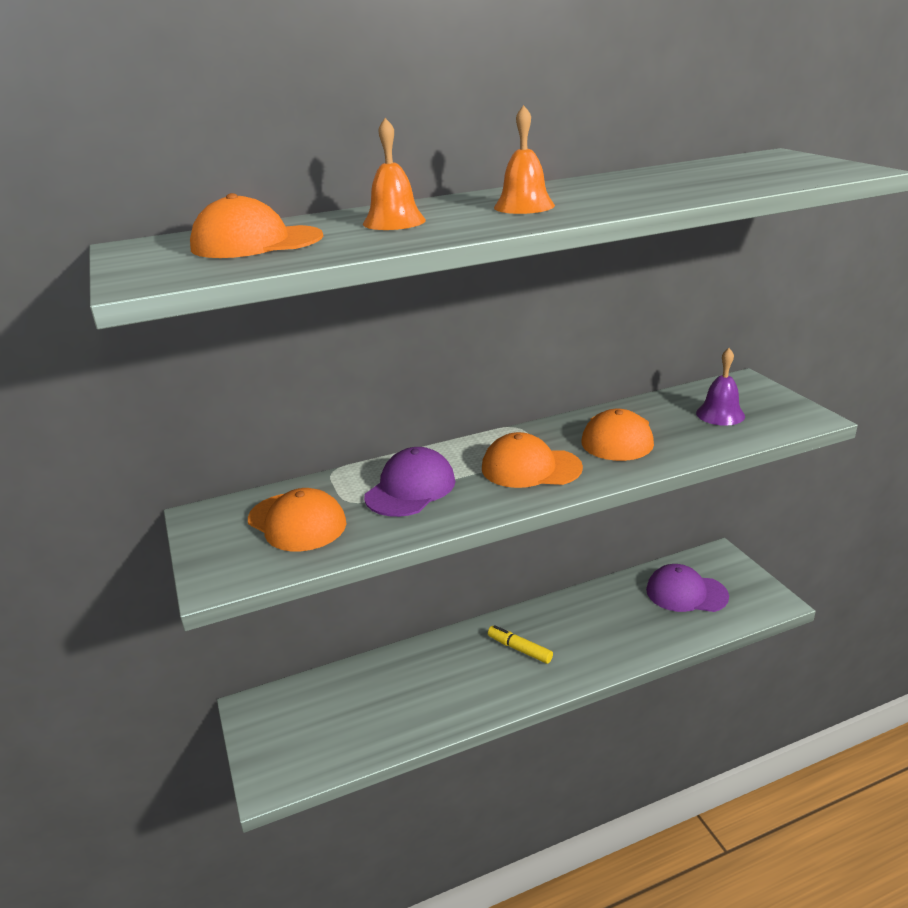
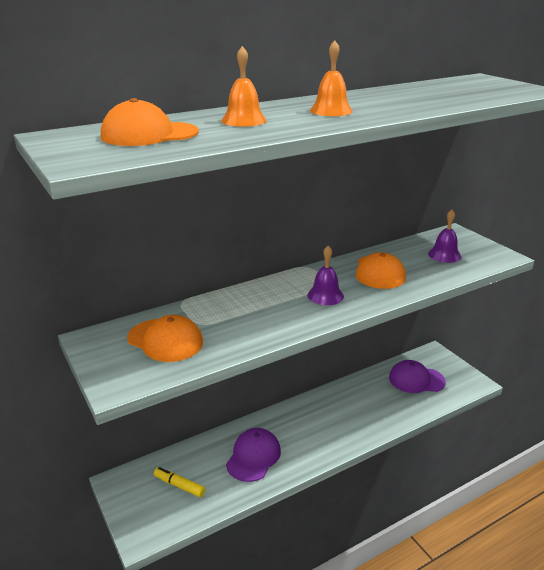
camera: 10 degrees left, 0 degrees up
(410, 489) = (243, 313): purple cap -> purple cap (253, 457)
(519, 649) = (308, 426): yellow marker -> yellow marker (179, 485)
(530, 468) = (325, 295): orange cap -> purple bell

